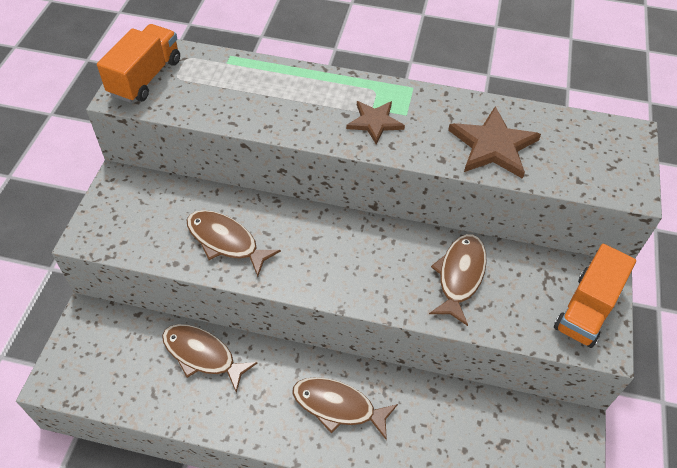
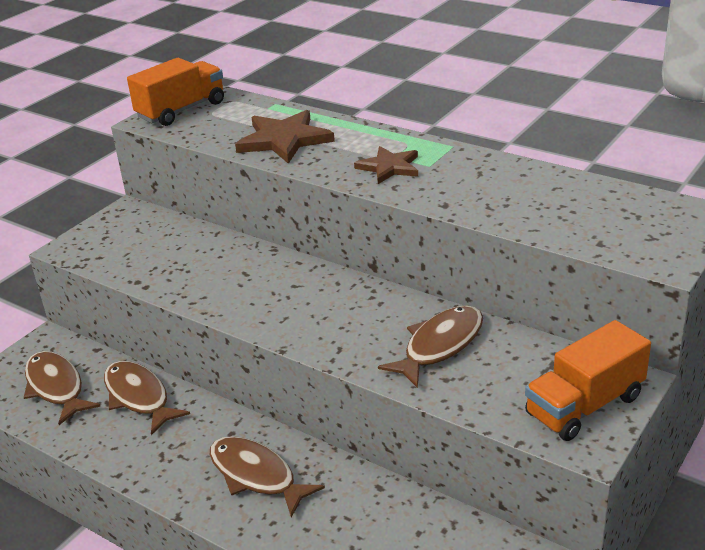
camera: 25 degrees right, 20 degrees down
(226, 241) = (199, 273): brown fish -> brown fish (56, 387)
(493, 146) = (512, 201): brown star -> brown star (284, 140)

